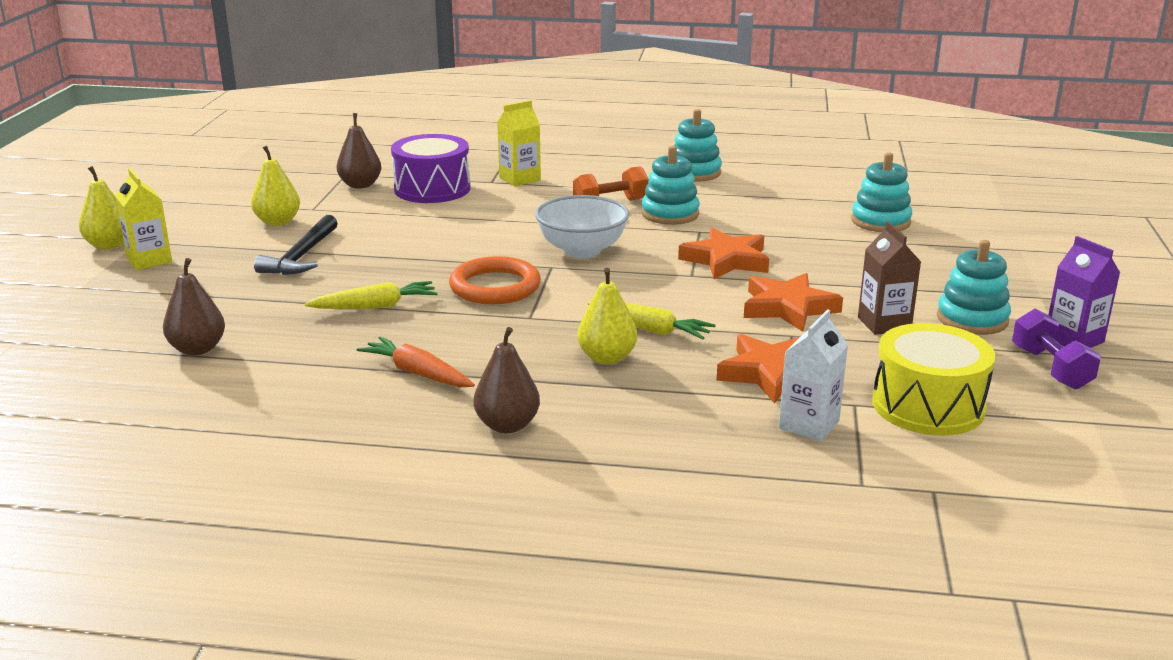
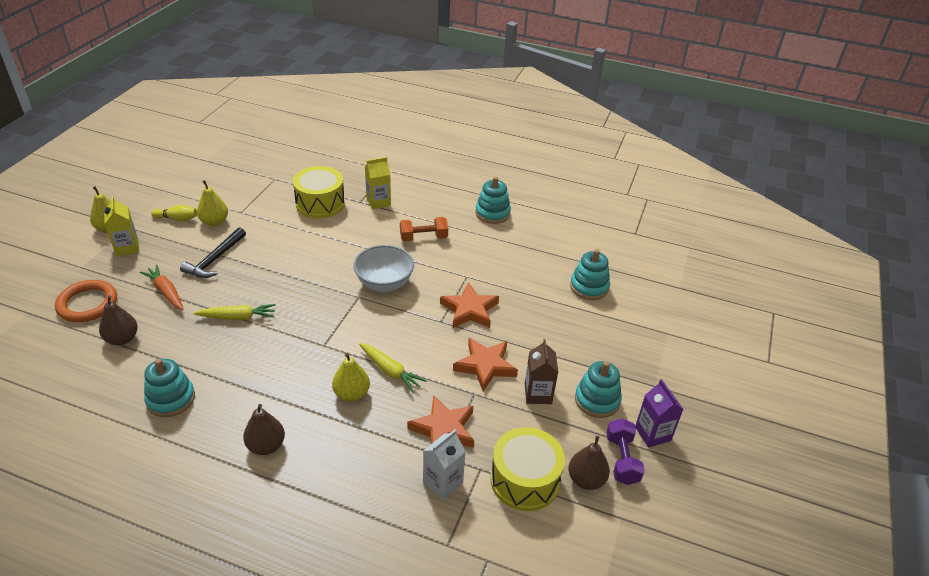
camera: 10 degrees right, 15 degrees up
(215, 225) = (177, 219): none -> yellow bowling pin
(360, 185) = (278, 192): brown pear -> brown pear (586, 479)
(417, 373) = (236, 386): orange carrot -> orange carrot (166, 292)
(432, 189) = (320, 203): purple drum -> yellow drum
(495, 287) = (316, 311): orange ring -> orange ring (87, 304)
(670, 214) = (456, 255): turquoise stacking toy -> turquoise stacking toy (171, 399)

